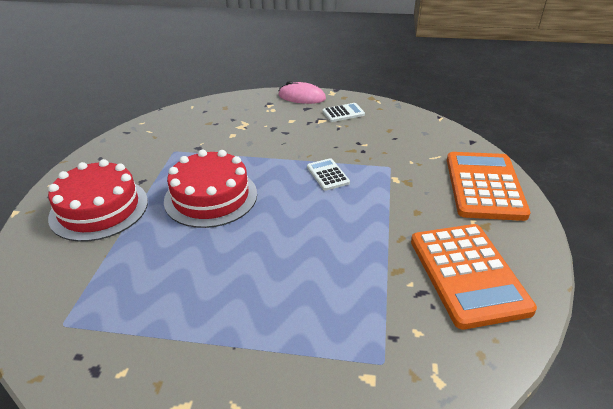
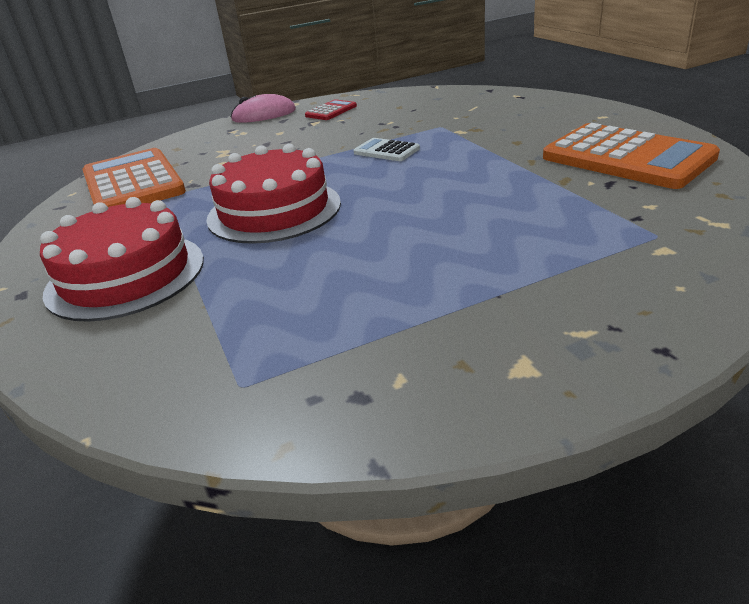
camera: 30 degrees left, 5 degrees down
(343, 113) = (331, 111): white calculator -> red calculator
(484, 186) = (547, 108): orange calculator -> orange calculator (133, 183)

